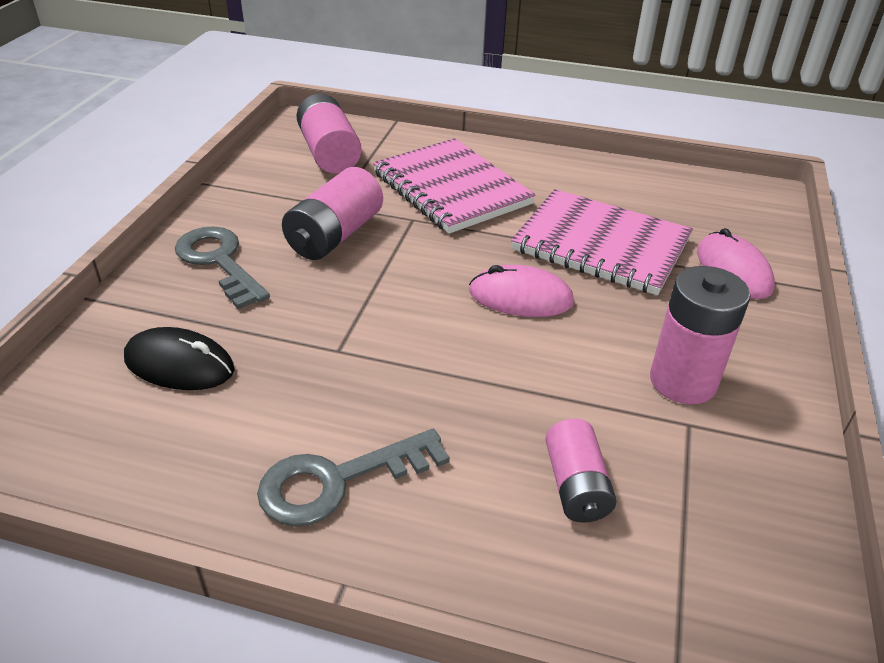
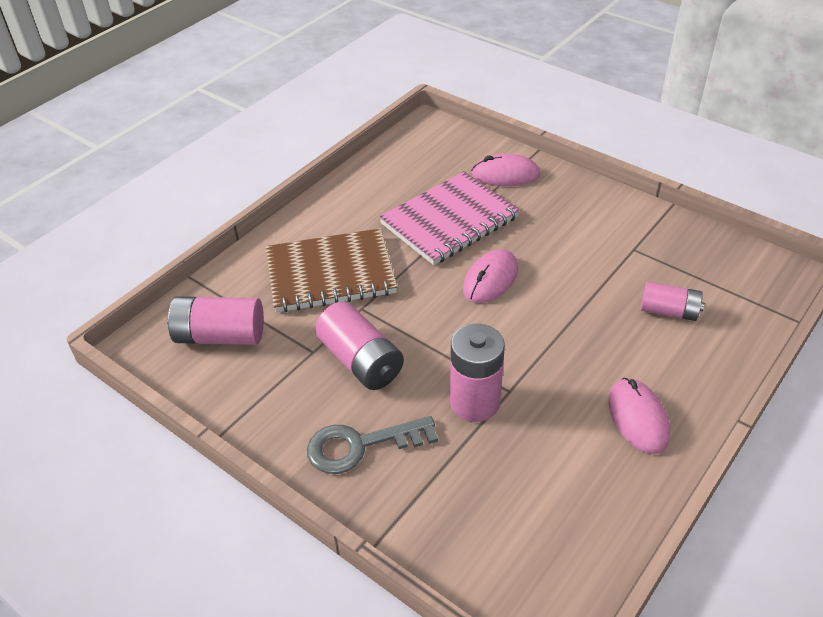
camera: 65 degrees left, 5 degrees up
(179, 364) = (491, 490): black mouse -> none
(338, 481) = (638, 418): grey key -> pink mouse
(451, 189) = (330, 273): pink notebook -> brown notebook
(683, 381) = (599, 237): pink battery -> pink battery (474, 402)

